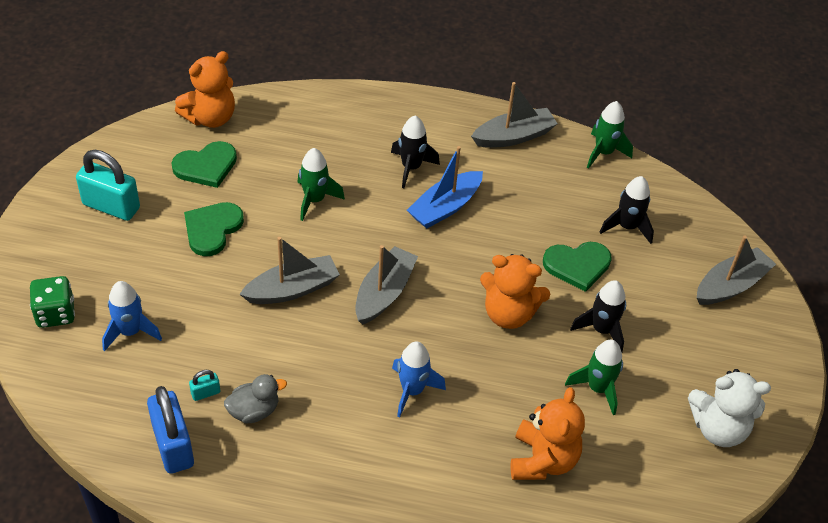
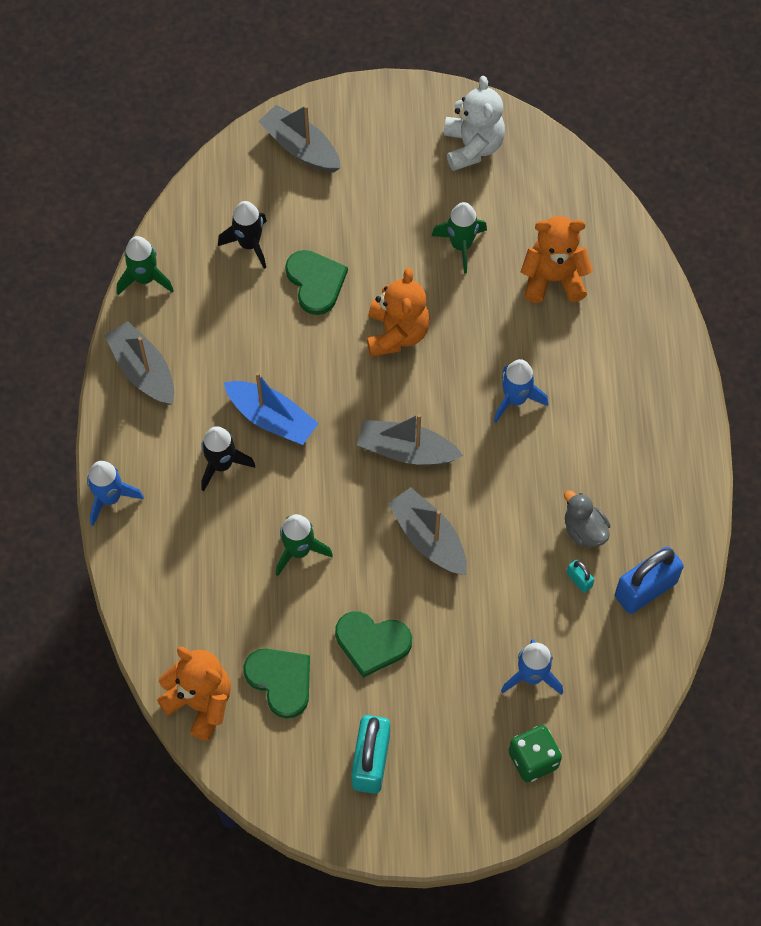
camera: 100 degrees left, 15 degrees up
(403, 98) = (110, 498): none -> blue rocket
(602, 330) = (391, 250): black rocket -> none

